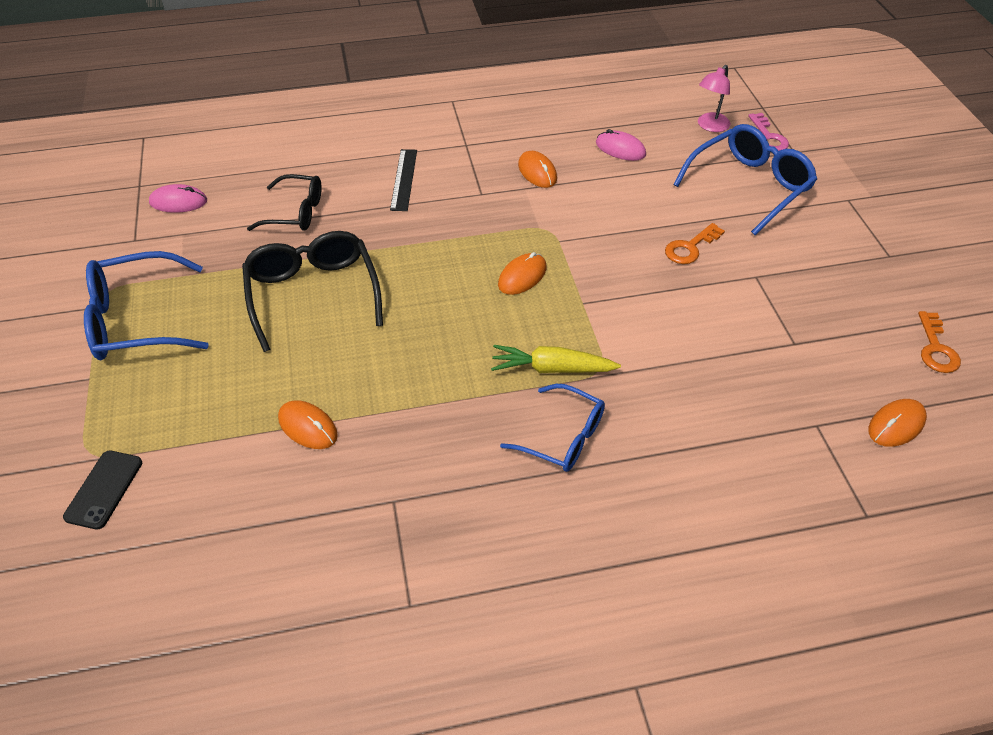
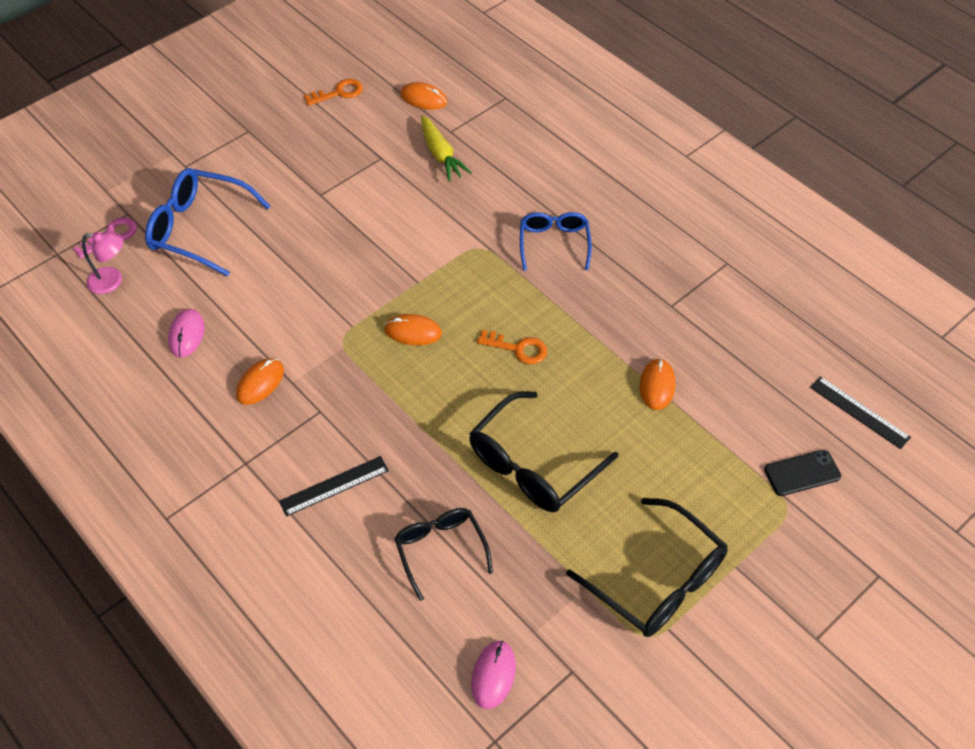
camera: 120 degrees left, 5 degrees up
(103, 600) = (859, 412): none -> black ruler
(136, 321) = (658, 581): blue glasses -> black glasses
(178, 202) = (493, 675): pink mouse -> pink mouse turned 45 degrees clockwise
(551, 368) = (498, 273): yellow carrot -> yellow carrot (441, 155)
(690, 247) = (308, 241): orange key -> orange key (518, 349)

